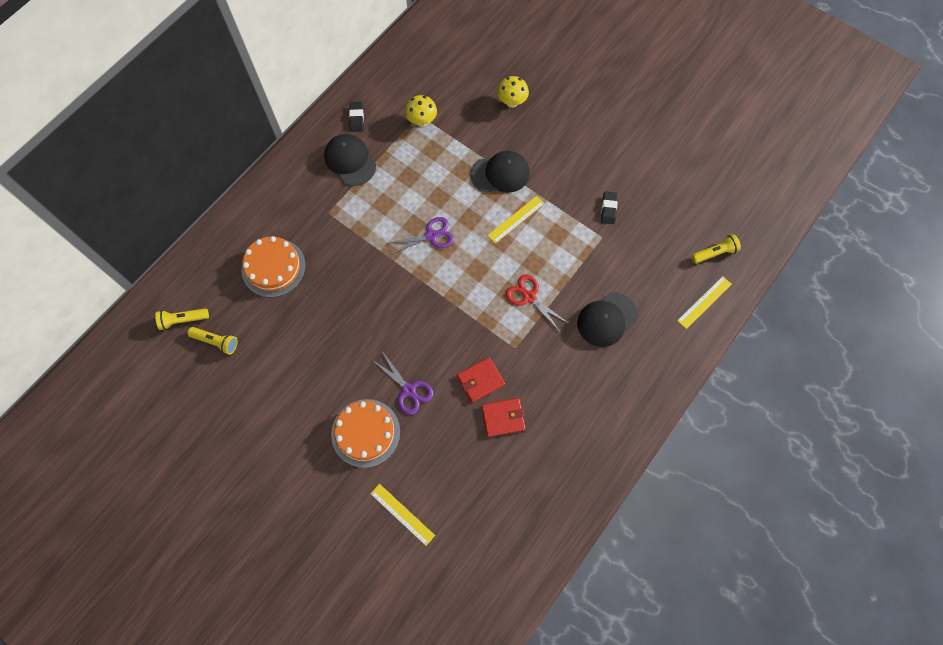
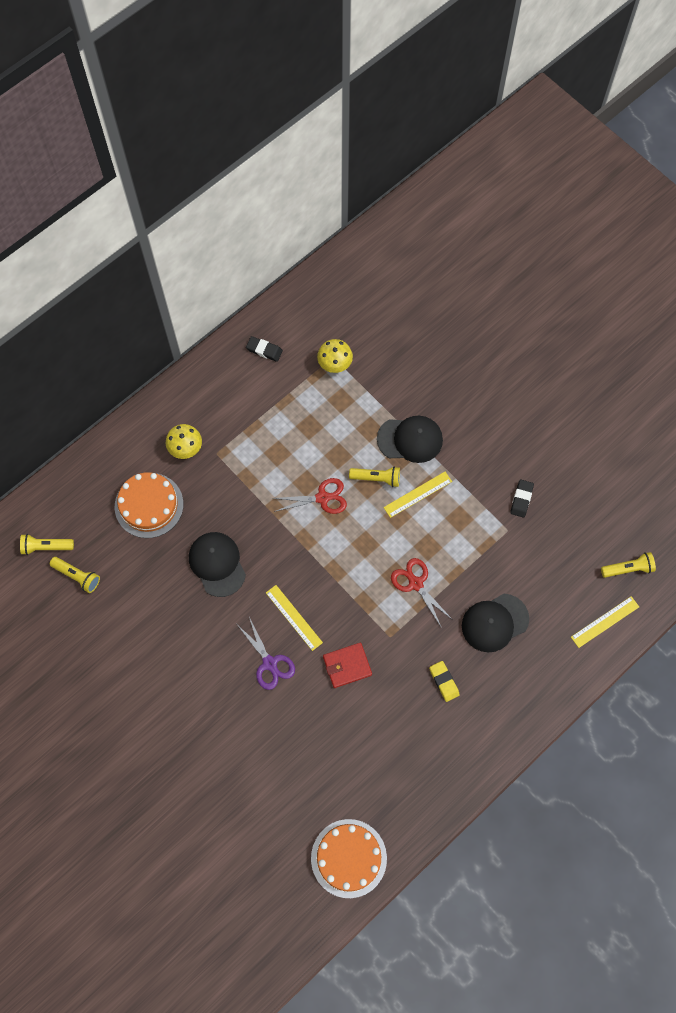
camera: 10 degrees right, 0 degrees up
(350, 161) = (249, 398): black cap -> black cap (217, 564)
(357, 118) = (264, 350): black eraser -> black eraser turned 75 degrees counterclockwise
(365, 433) = (217, 700): orange cake -> orange cake (348, 858)
(402, 514) = (241, 792): yellow ruler -> yellow ruler (294, 617)
(431, 236) = (322, 498): purple scissors -> red scissors
(477, 211) = (376, 478): none -> yellow flashlight
(503, 418) = (363, 710): red wallet -> none
(512, 102) = (438, 358): yellow mushroom -> yellow mushroom (186, 449)
(571, 379) = (444, 681): none -> yellow eraser

